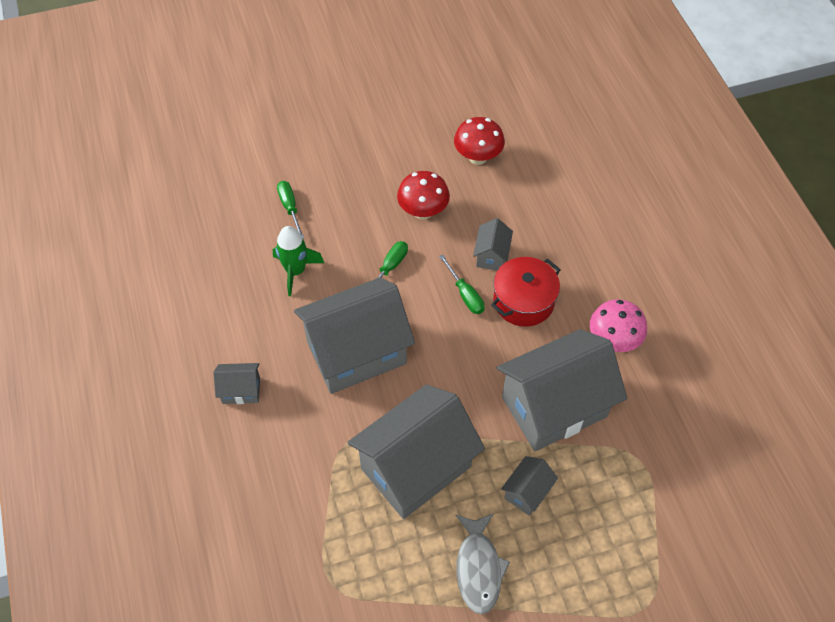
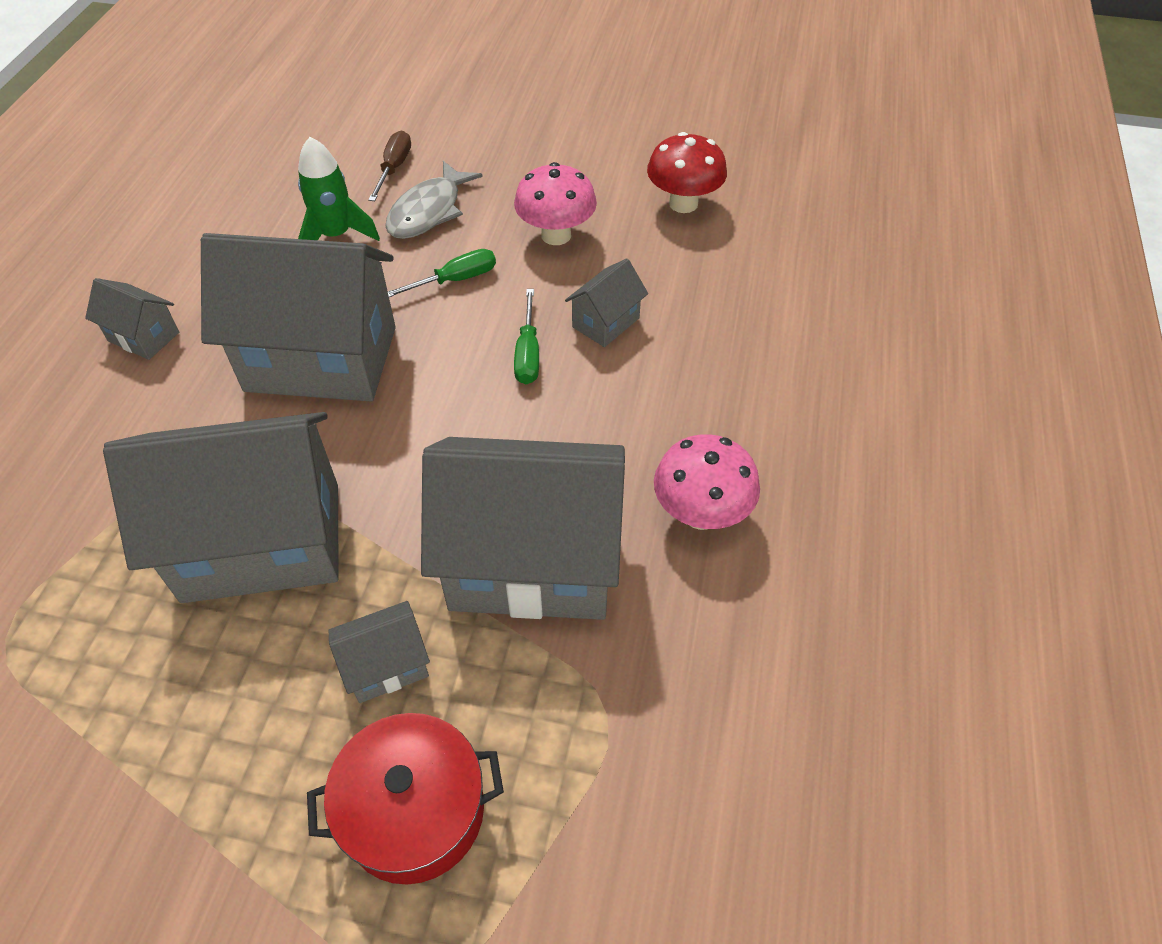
camera: 30 degrees right, 5 degrees down
(290, 208) = (394, 168): green screwdriver -> brown screwdriver
(423, 211) = (556, 235): red mushroom -> pink mushroom
(478, 568) = (216, 740): grey fish -> grey fish (429, 211)
(523, 301) = (604, 398): red pot -> red pot (414, 811)

